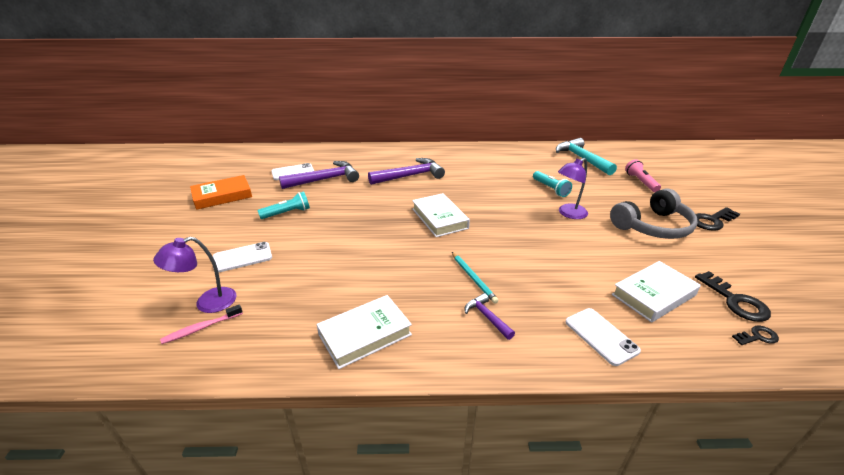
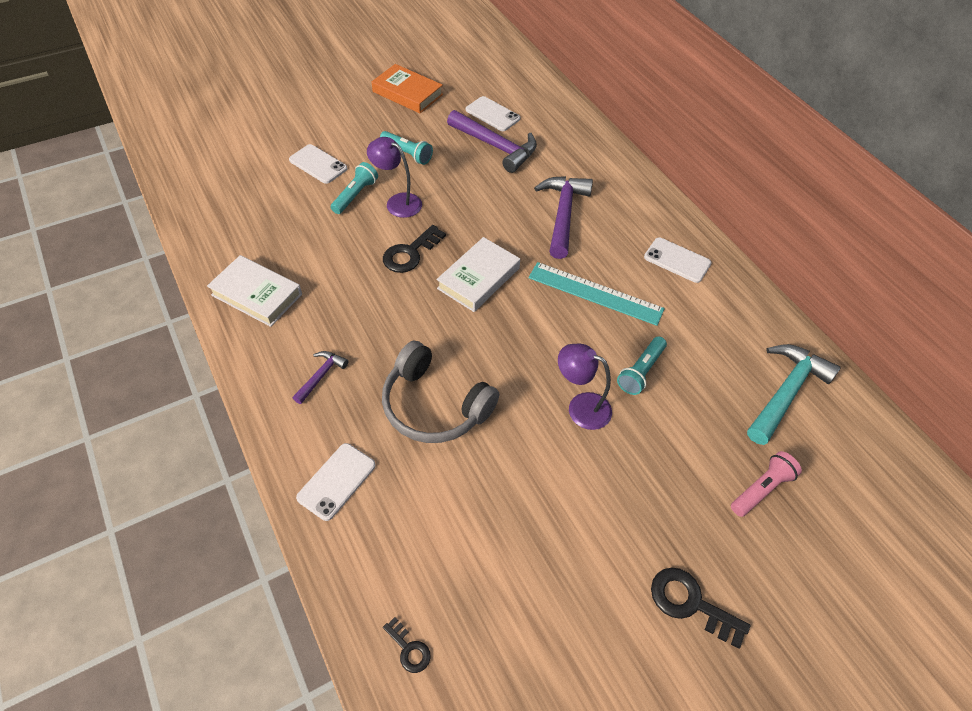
camera: 60 degrees right, 20 degrees up
(201, 328) = (220, 192): pink toothbrush -> none
(207, 303) = (249, 179): purple lamp -> purple lamp (397, 202)
(303, 248) = (355, 195): none -> turquoise flashlight
(410, 176) = (563, 214): purple hammer -> purple hammer turned 120 degrees counterclockwise
(473, 278) = (378, 346): turquoise pencil -> none
(476, 157) = (677, 260): none -> white phone
(483, 185) = (595, 293): none -> turquoise ruler
(652, 226) = (614, 517): grey headphones -> grey headphones (434, 405)
(653, 295) = (438, 528): white book -> none
(735, 301) = (474, 627): black key -> black key (410, 253)

